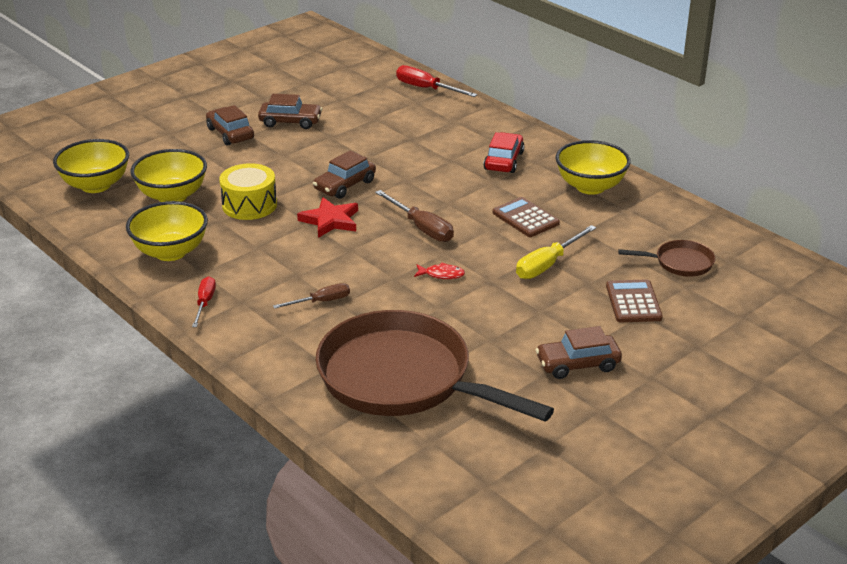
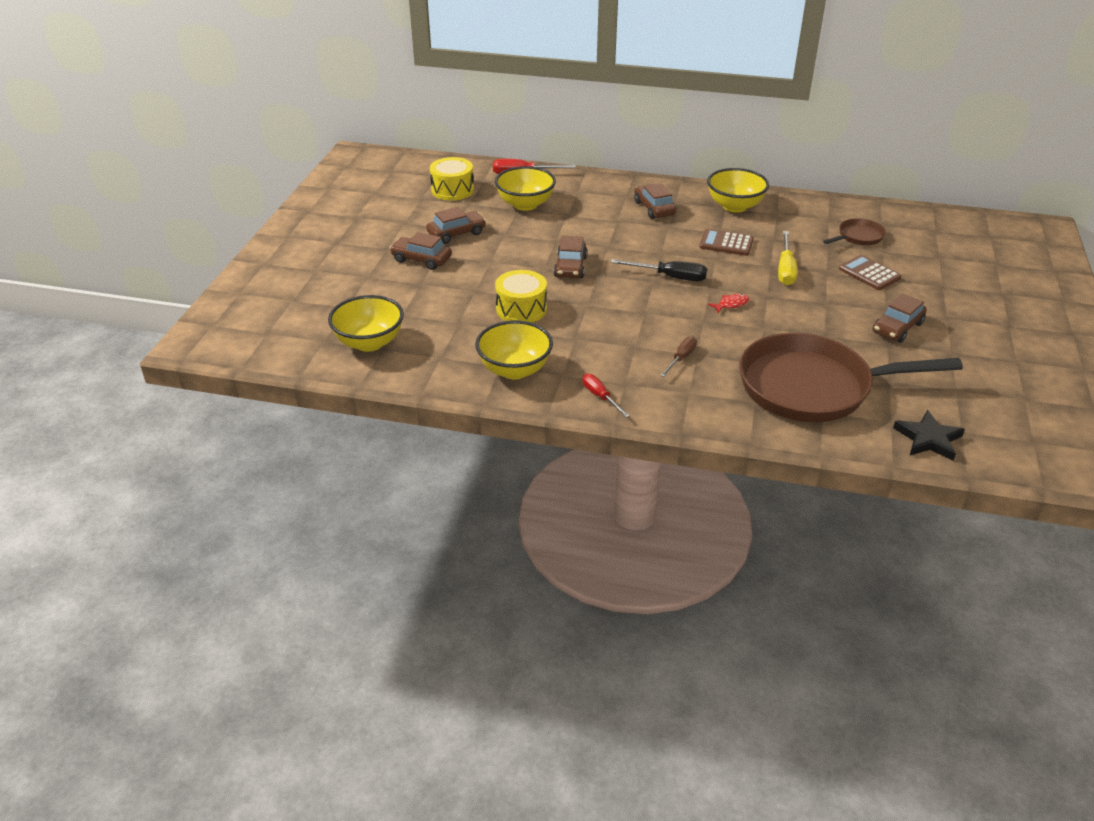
camera: 35 degrees left, 5 degrees up
(172, 196) = (448, 326): yellow bowl -> yellow bowl (525, 204)
(330, 221) = (599, 297): red star -> none
(342, 83) = (452, 190): none -> yellow drum
(421, 228) = (670, 277): brown screwdriver -> black screwdriver
(441, 475) = (928, 439): none -> black star
(503, 161) = (654, 208): red car -> brown car

